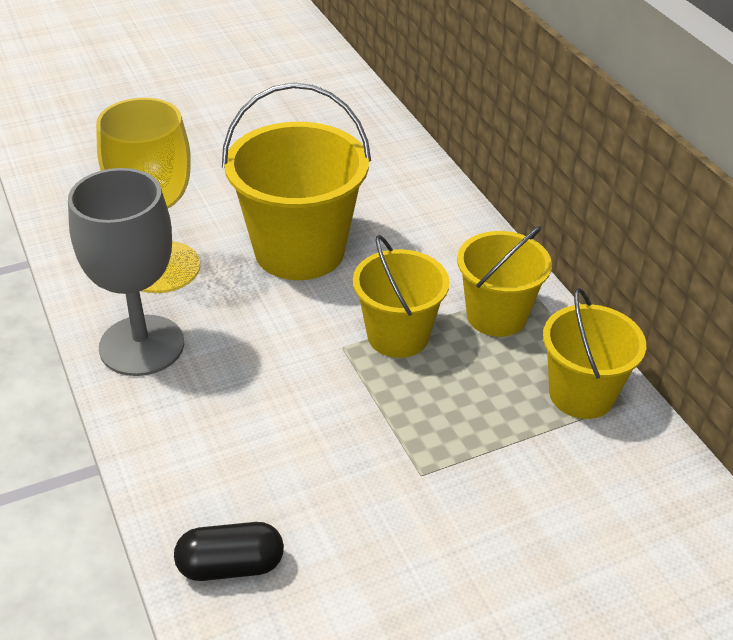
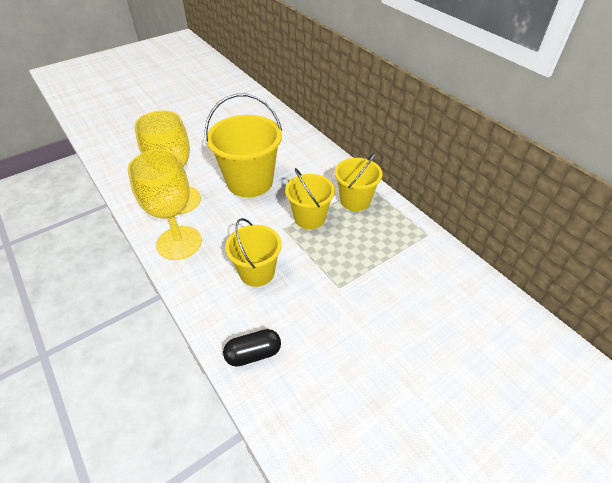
camera: 10 degrees left, 5 degrees up
(142, 345) = (179, 243): grey goblet -> yellow goblet
(581, 394) = (406, 233): yellow bucket -> yellow bucket (257, 272)

